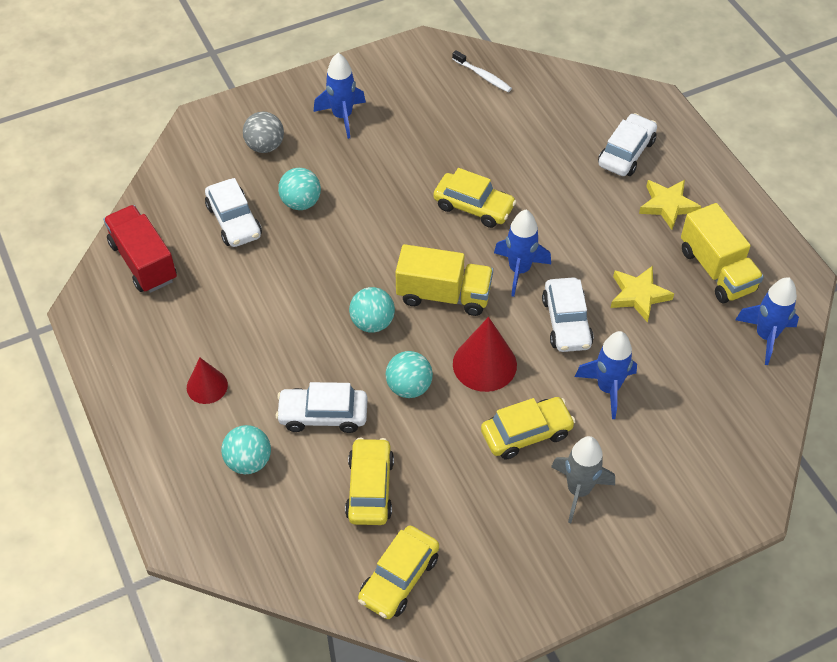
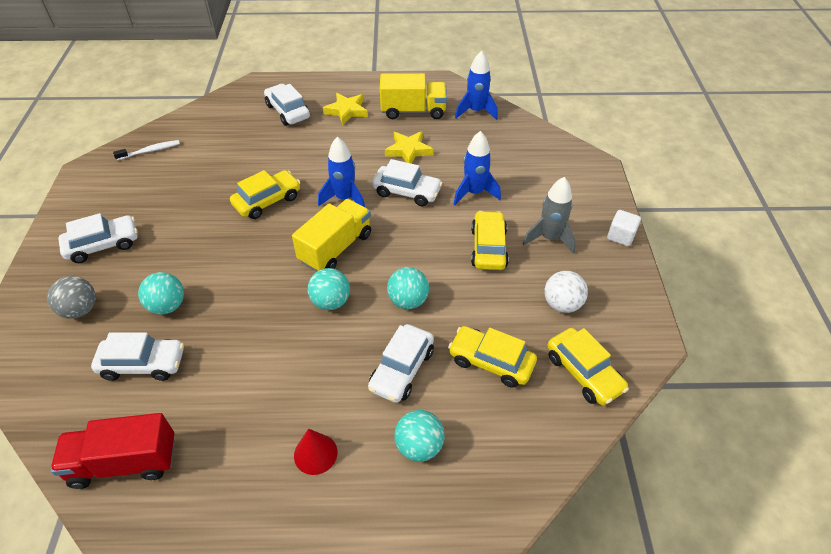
camera: 65 degrees left, 5 degrees down
(342, 116) = (103, 245): blue rocket -> white car
(482, 532) = (562, 304): none -> white ball
(484, 364) = (415, 248): red cone -> none
(629, 567) = (620, 236): none -> white cube

